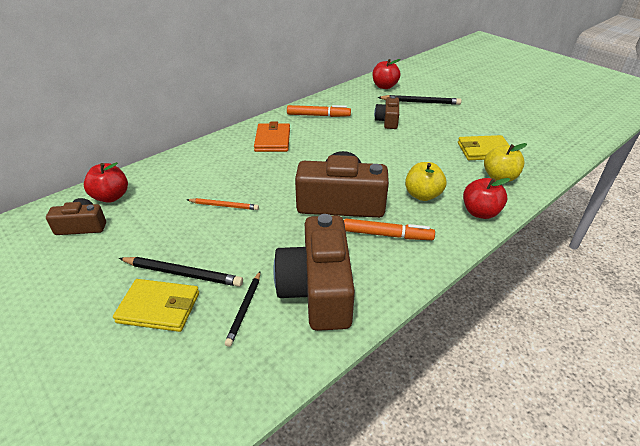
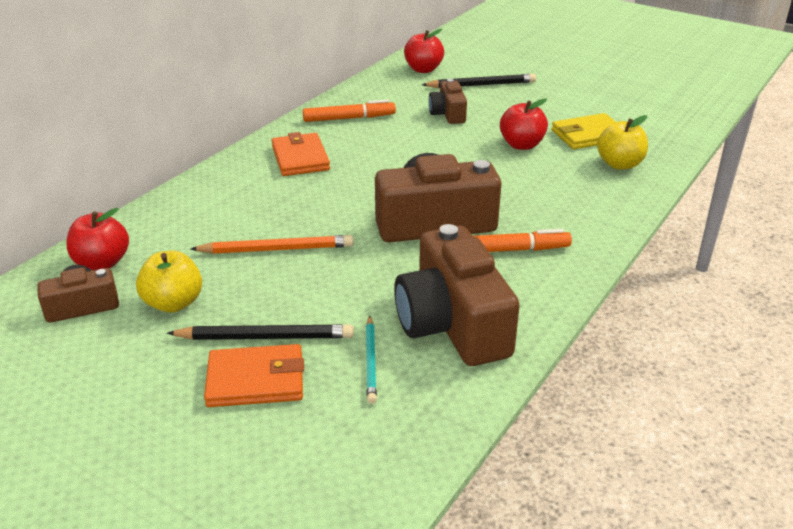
camera: 15 degrees left, 5 degrees down
(159, 307) = (256, 380): yellow wallet -> orange wallet
(224, 206) = (276, 249): orange pencil -> orange pencil, size x1.51
(244, 309) = (371, 361): black pencil -> turquoise pencil
(422, 195) = (534, 198): yellow apple -> yellow apple (173, 303)
(480, 212) = (612, 207): red apple -> red apple (521, 145)

